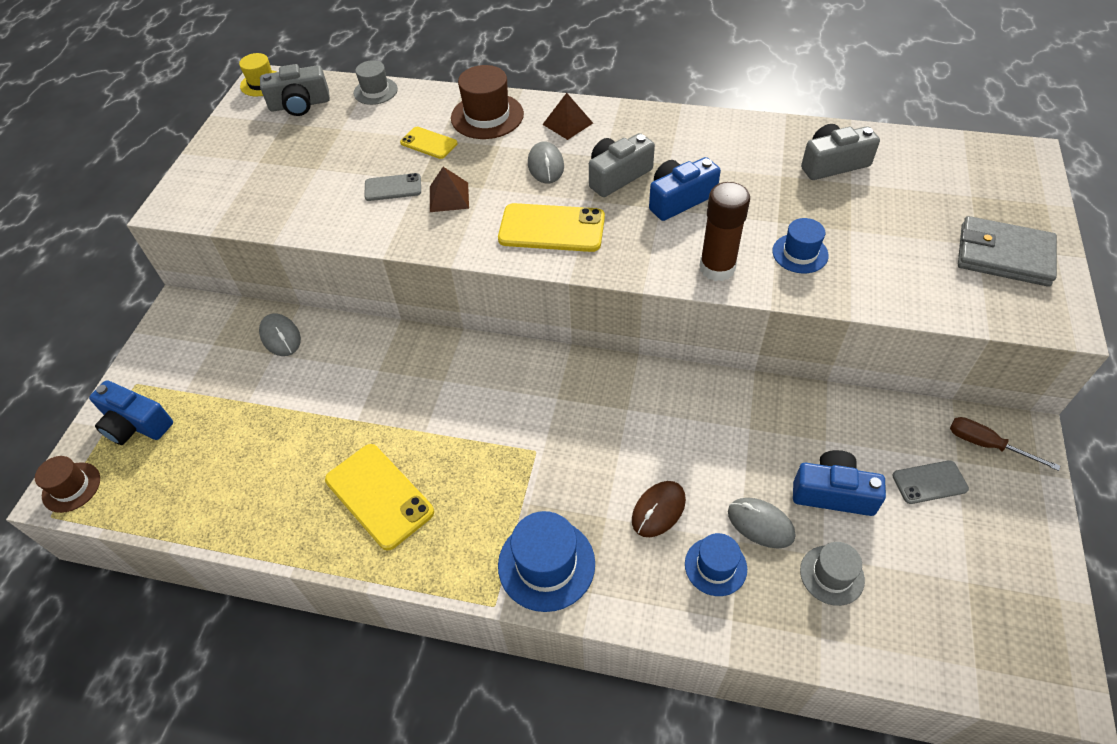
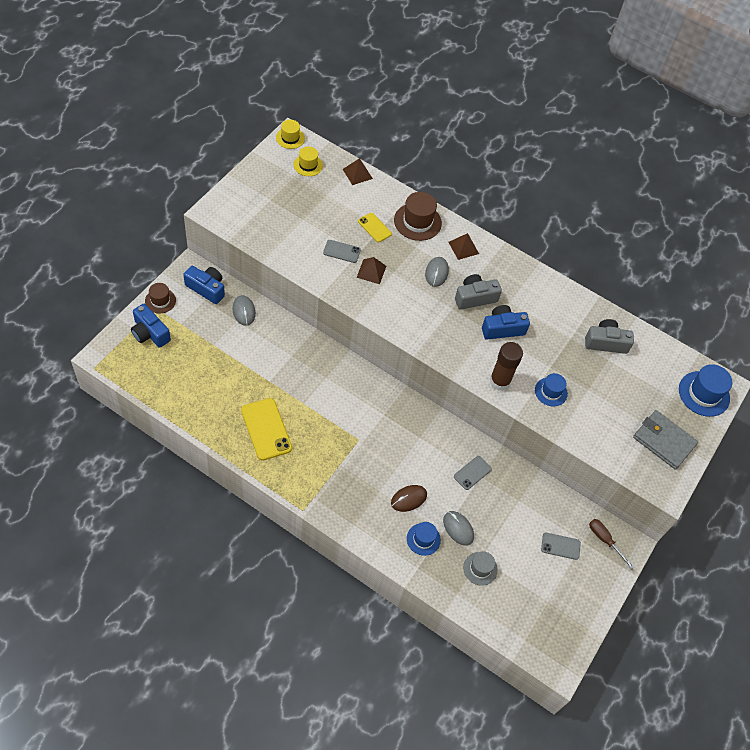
camera: 10 degrees right, 5 degrees up
(71, 487) = (108, 356): brown hat -> brown hat (160, 301)
(300, 104) = (308, 165): grey camera -> yellow hat
(375, 91) = (357, 173): grey hat -> brown pyramid
(546, 564) = (338, 501): blue hat -> blue hat (704, 394)
(551, 228) = (420, 317): yellow phone -> none
(734, 428) = (472, 473): none -> grey phone
(833, 493) = (505, 529): blue camera -> blue camera (206, 289)

